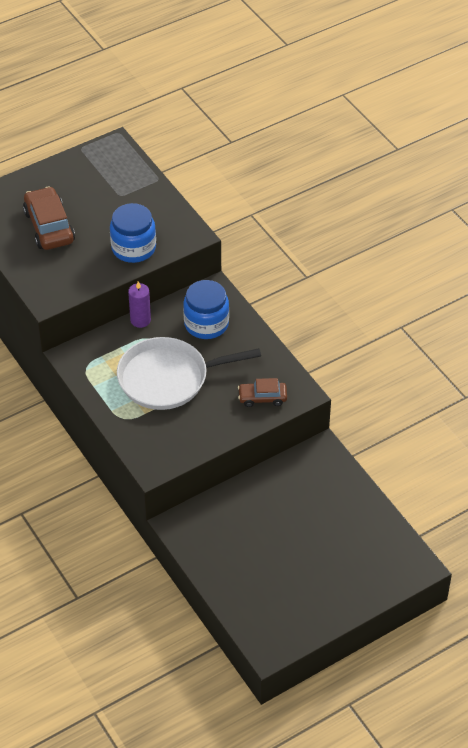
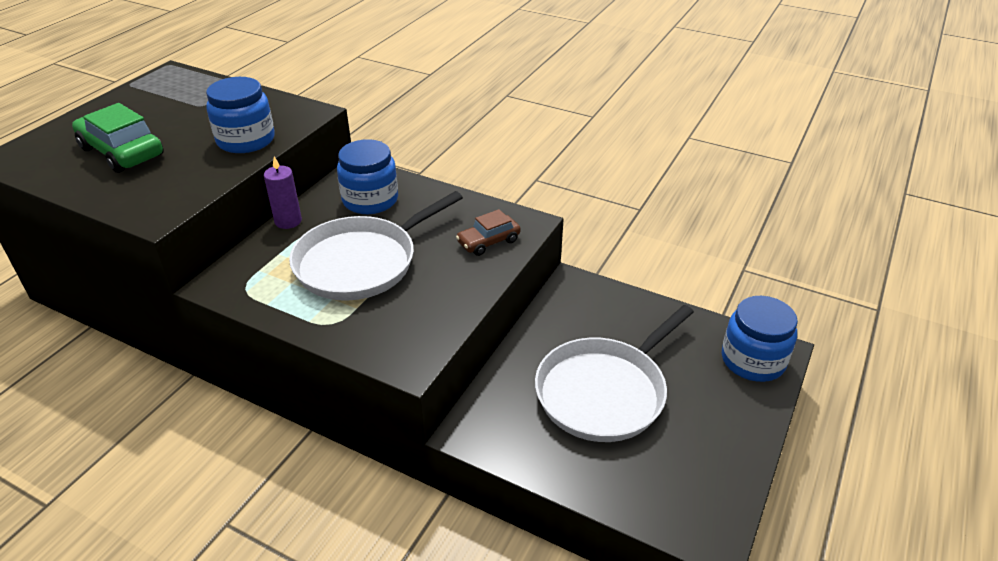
camera: 30 degrees left, 10 degrees down
(49, 227) = (122, 152): brown car -> green car
(279, 539) = (605, 391): none -> white pan
(395, 565) = (753, 360): none -> blue jar

